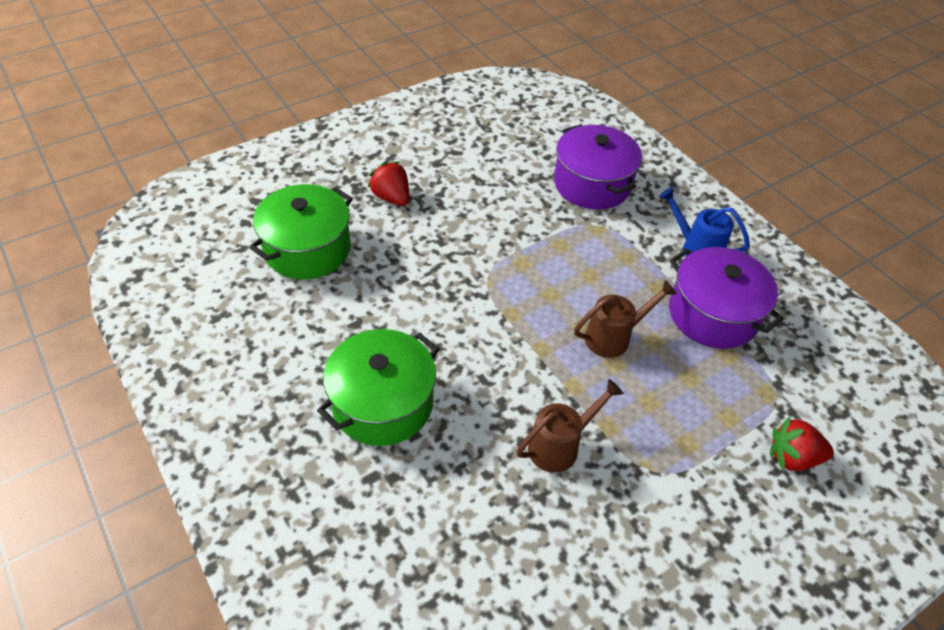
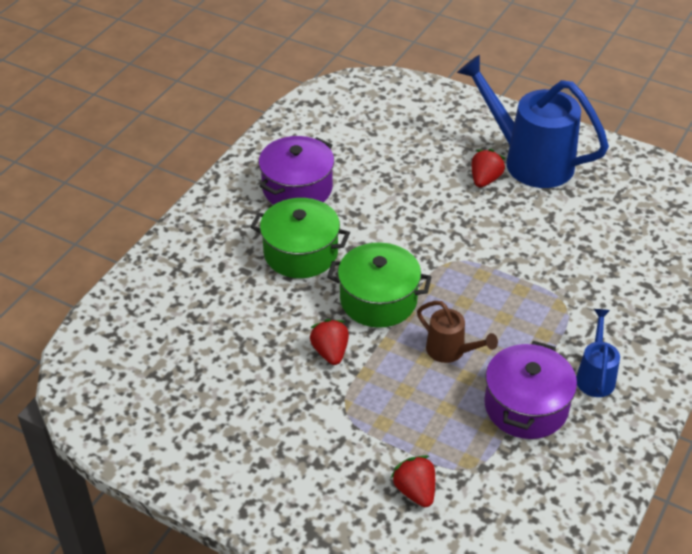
camera: 65 degrees right, 5 degrees down
(307, 249) = (398, 162): green pot -> green pot (378, 300)
(391, 156) = (529, 160): none -> blue watering can
(559, 445) = (330, 352): brown watering can -> red strawberry
(592, 184) = (612, 285): purple pot -> purple pot (297, 188)

